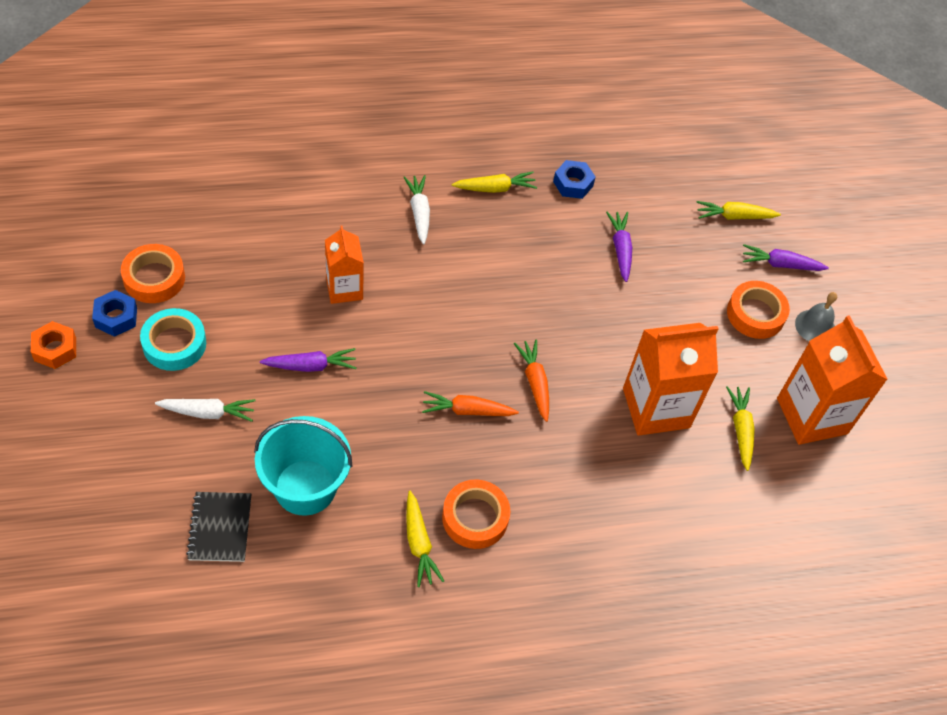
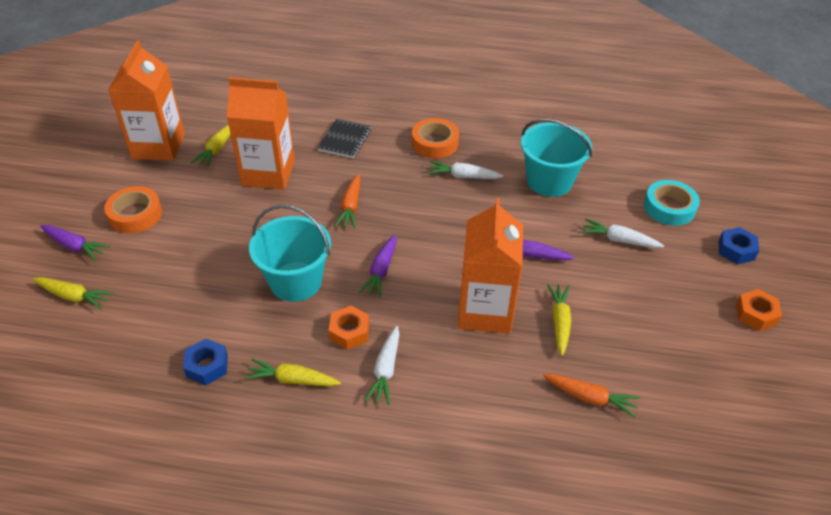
camera: 155 degrees left, 10 degrees down
(116, 317) = (703, 330): blue nut -> blue nut (736, 250)
(154, 278) = (669, 360): orange tape -> none
(174, 344) = (647, 296): turquoise tape -> turquoise tape (669, 207)
(220, 528) = (612, 172): black notebook -> black notebook (345, 140)
(344, 289) = (485, 311): orange carton -> orange carton, size x1.66
(418, 466) = (463, 176): none -> white carrot
(419, 543) = (478, 139): yellow carrot -> yellow carrot (559, 322)
(467, 239) = (349, 332): none -> orange nut
(467, 410) = (412, 200): orange carrot -> orange carrot (590, 398)
(543, 277) = (295, 281): none -> turquoise bucket
(620, 249) = (208, 290): purple carrot -> purple carrot (381, 270)
(815, 326) = (96, 196): grey bell -> none

